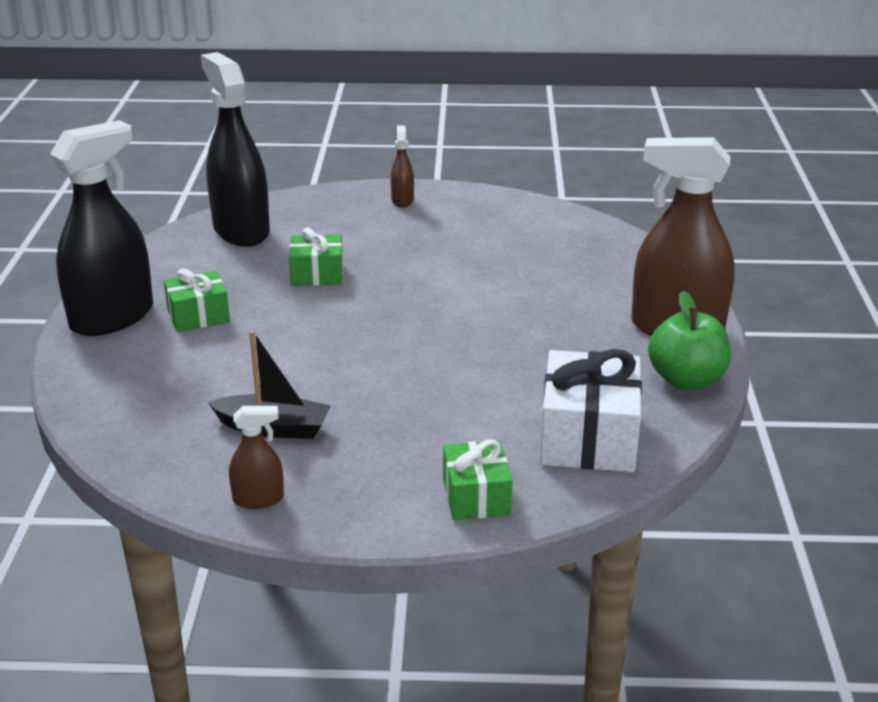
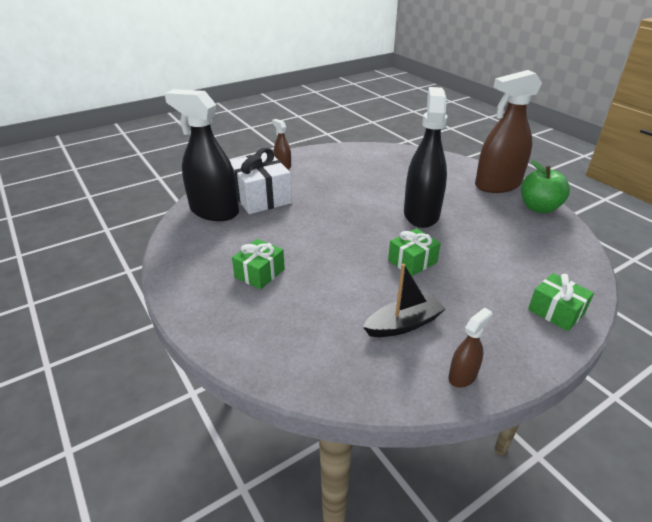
camera: 35 degrees left, 5 degrees up
(112, 317) = (203, 298): black spray bottle -> black spray bottle (421, 214)
(317, 274) = (295, 221): green gift -> green gift (412, 261)
(588, 437) = (549, 254): white gift -> white gift (261, 197)

